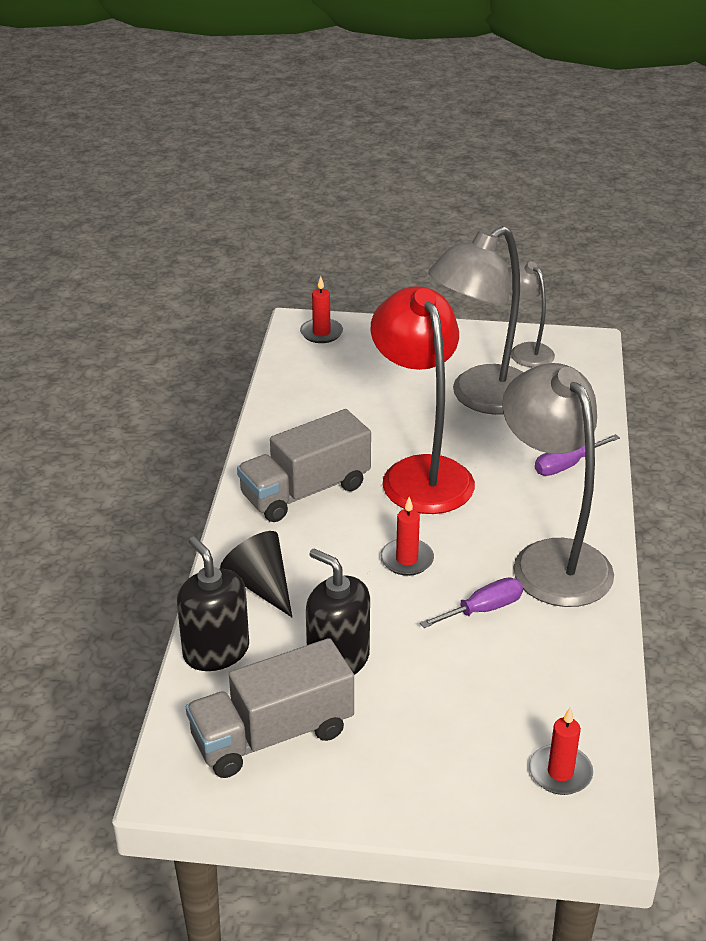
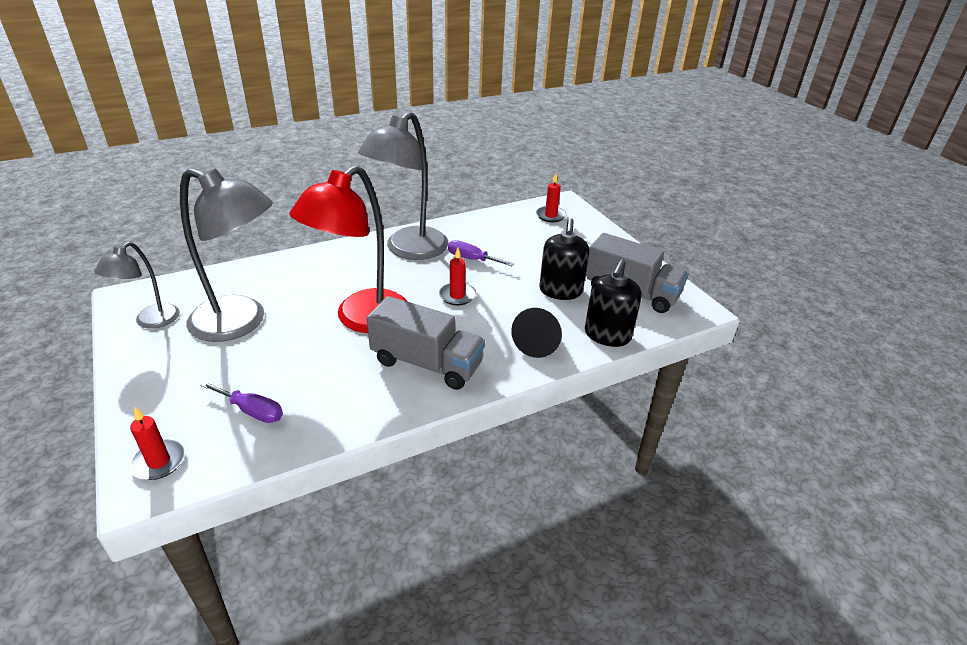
camera: 125 degrees left, 0 degrees up
(566, 465) = (309, 266): purple screwdriver -> purple screwdriver (252, 411)

